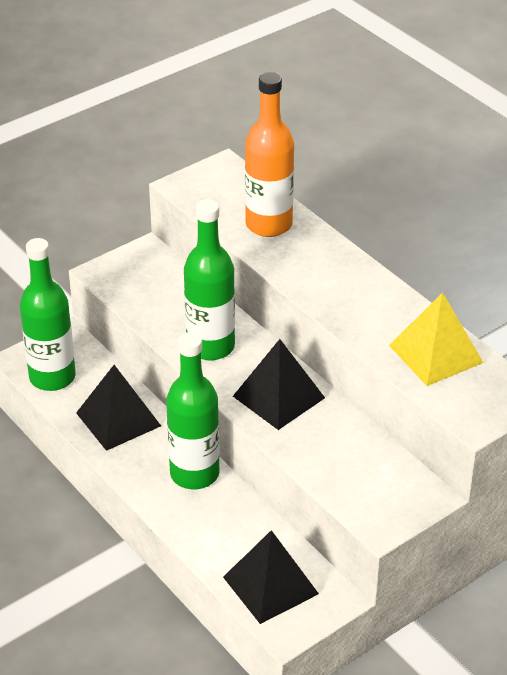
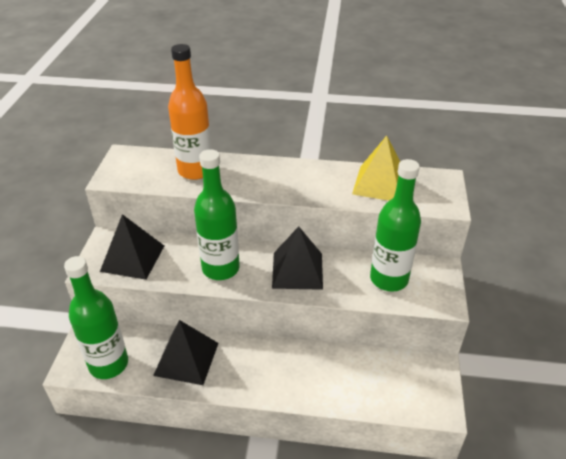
camera: 45 degrees left, 0 degrees up
(194, 474) = (274, 357): green bottle -> green bottle (389, 279)
(270, 585) = (400, 389): black pyramid -> black pyramid (132, 258)

